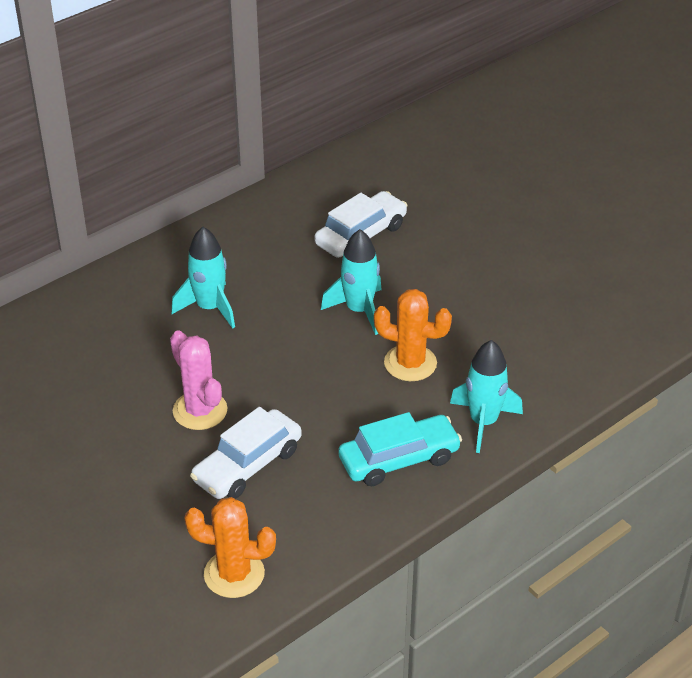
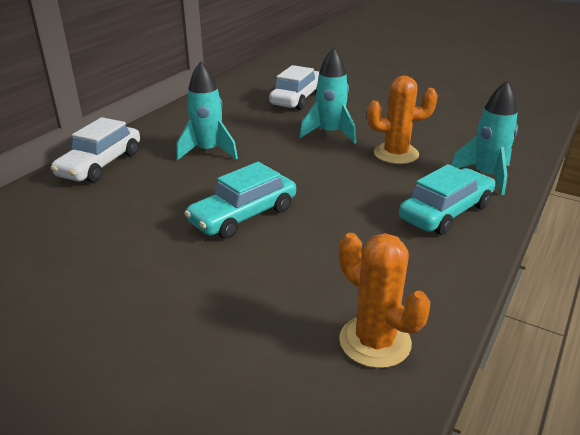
camera: 20 degrees left, 10 degrees down
(200, 411) = (243, 215): pink cactus -> turquoise car
(234, 574) = (375, 341): orange cactus -> orange cactus turned 60 degrees clockwise
(247, 465) = (317, 245): white car -> white car (100, 164)

